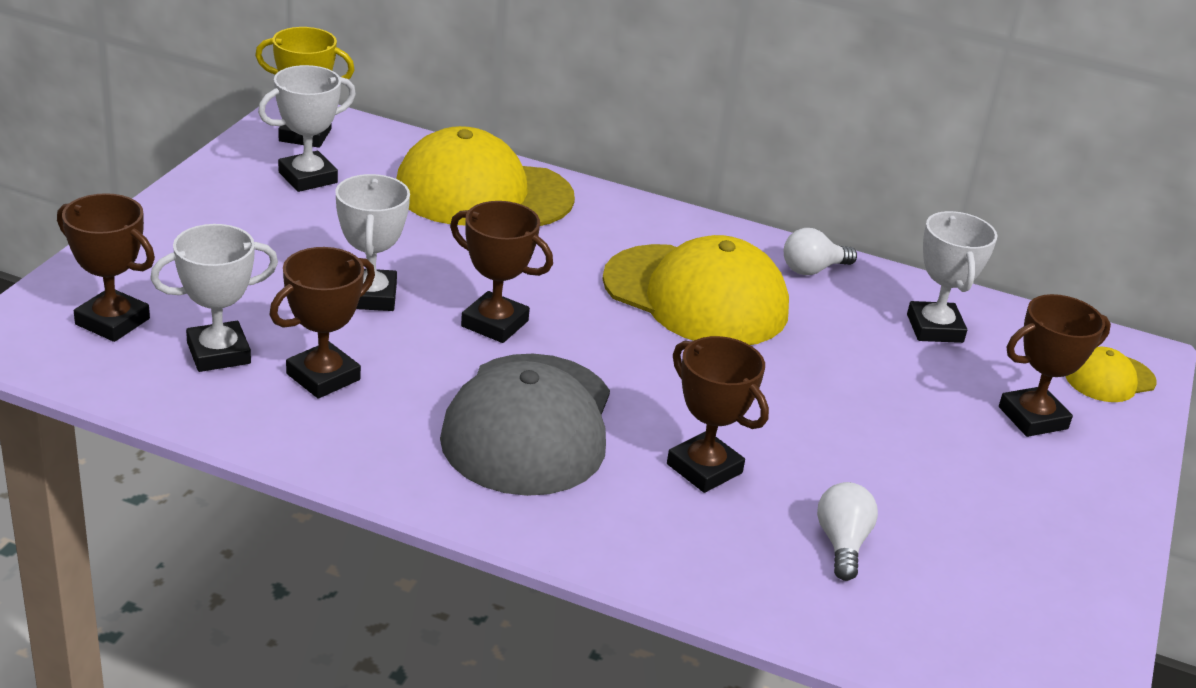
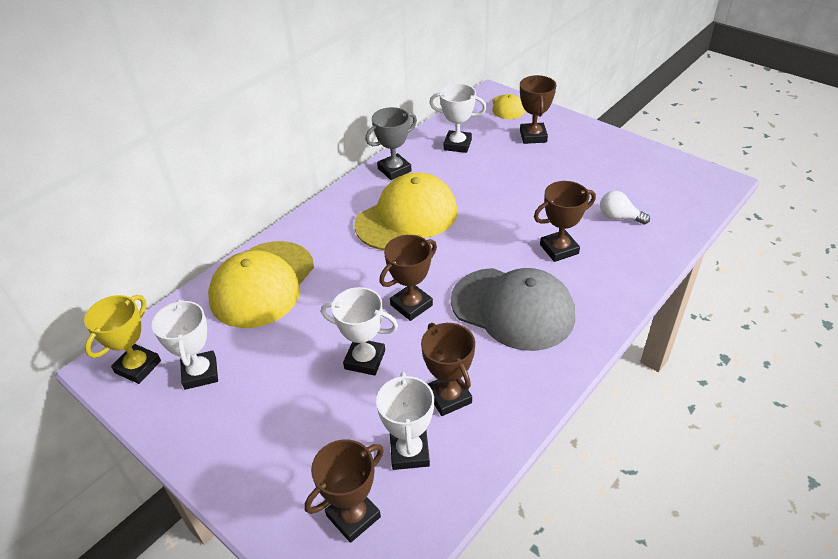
camera: 65 degrees left, 10 degrees up
(812, 269) = (394, 170): white light bulb -> grey trophy

